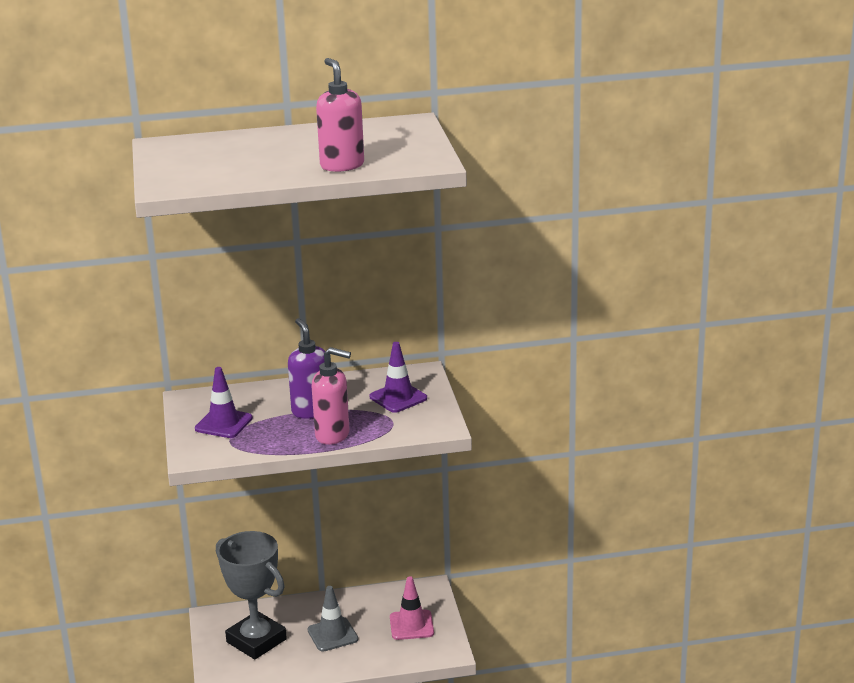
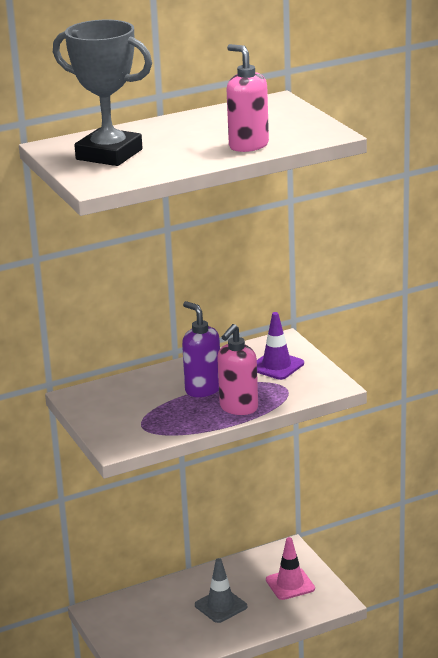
camera: 15 degrees left, 0 degrees up
(223, 423) = (126, 413): purple traffic cone -> none
(256, 641) = (151, 624): grey trophy -> grey trophy (109, 154)
(333, 435) = (238, 408): pink soap dispenser -> pink soap dispenser turned 120 degrees clockwise

